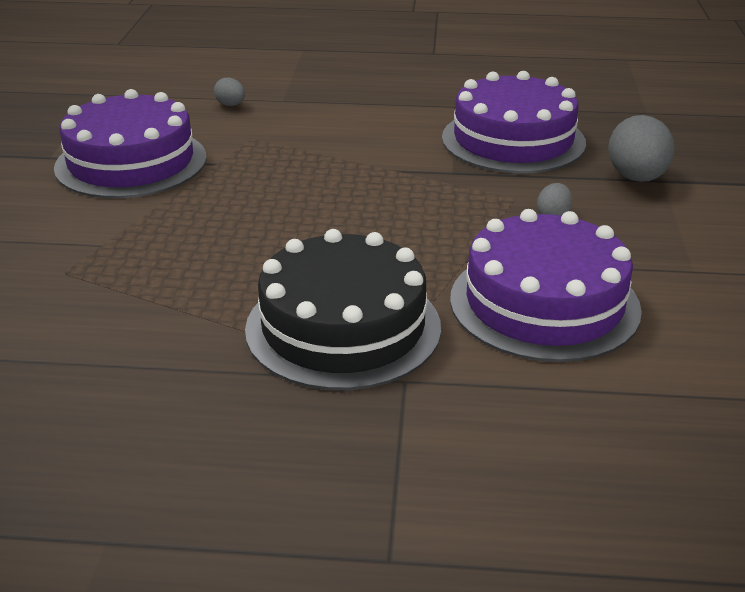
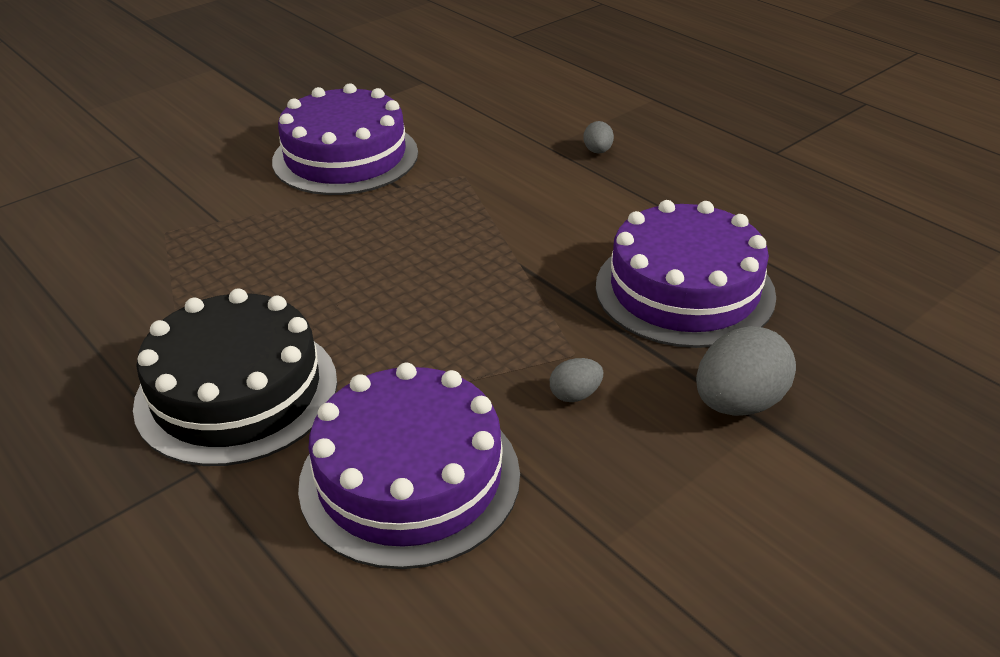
camera: 45 degrees right, 5 degrees up
(231, 105) = (499, 134): grey egg -> grey egg (597, 151)

